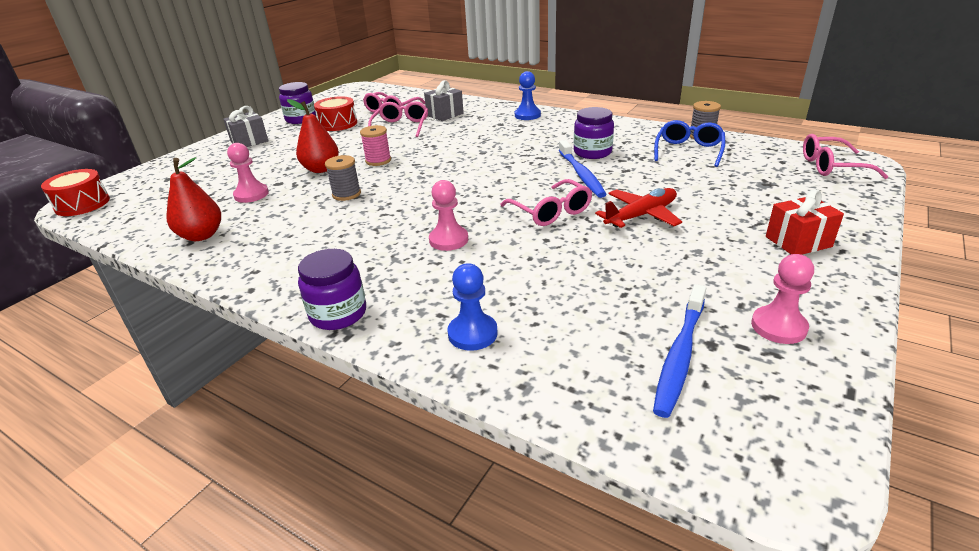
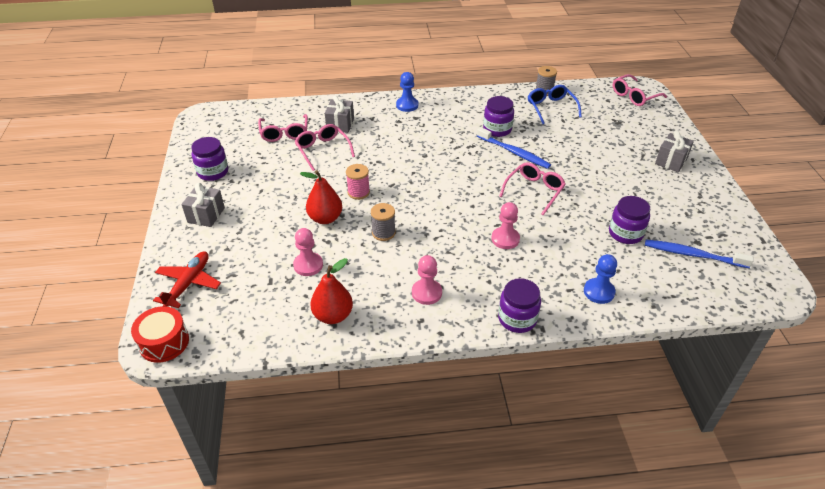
camera: 40 degrees left, 10 degrees up
(338, 124) = (259, 165): red drum -> none
(551, 212) = (534, 191): pink glasses -> pink glasses turned 75 degrees counterclockwise
(607, 290) = (625, 233): none -> purple jar
(641, 216) = (584, 173): red plane -> red plane (188, 283)
(680, 355) = (693, 255): blue toothbrush -> blue toothbrush turned 120 degrees clockwise
(778, 327) = (711, 219): pink pawn -> pink pawn (426, 293)
(798, 242) = (671, 161): red gift -> grey gift

